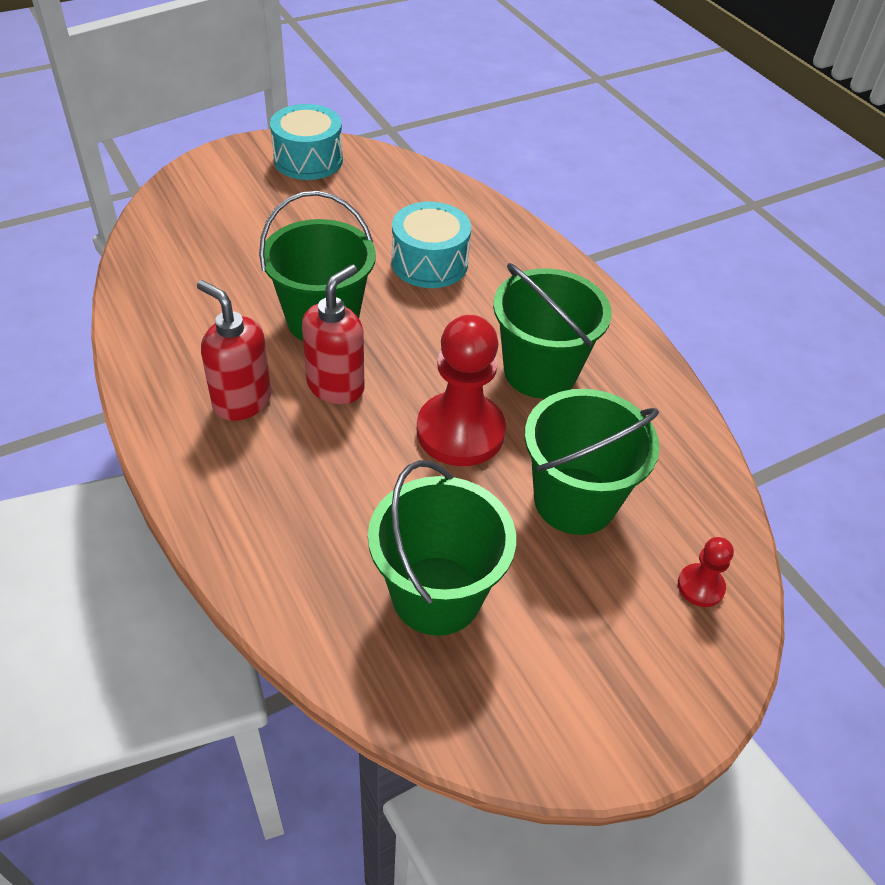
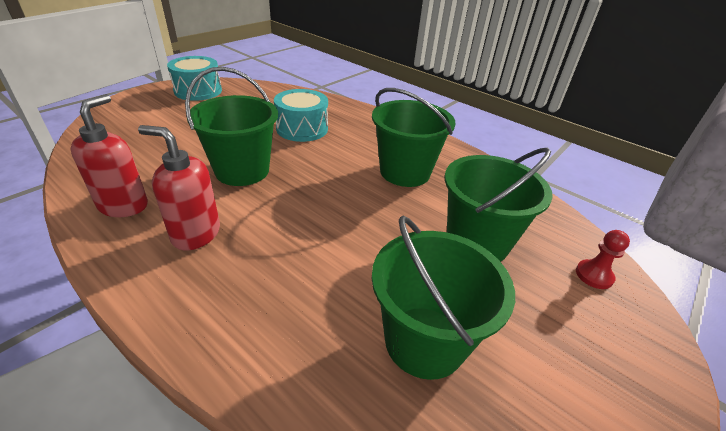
camera: 20 degrees left, 10 degrees down
(336, 386) = (269, 208): red soap dispenser -> red soap dispenser (124, 205)
(460, 432) = (374, 217): red pawn -> none

